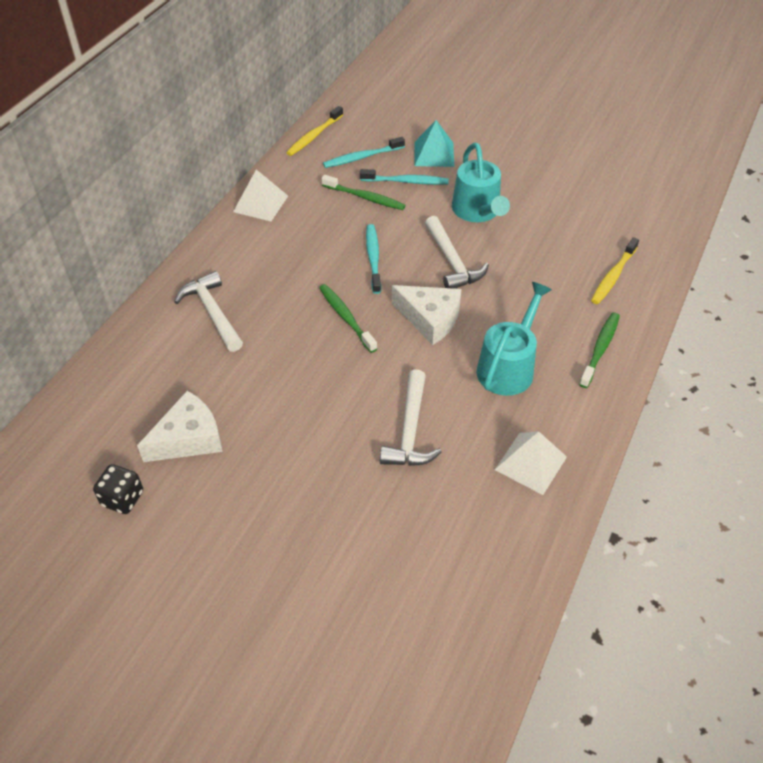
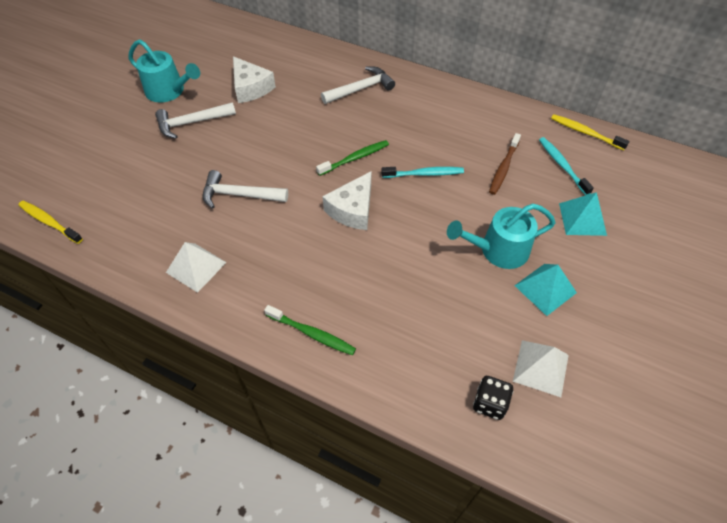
camera: 90 degrees right, 5 degrees up
(122, 498) = (211, 67): black dice -> black dice (489, 403)
(260, 204) = (483, 105): white pyramid -> white pyramid (540, 367)
(365, 197) = (503, 168): green toothbrush -> brown toothbrush
(406, 181) = (533, 197): turquoise toothbrush -> none
(452, 262) = (423, 227): white hammer -> white hammer (191, 123)
(508, 367) = (296, 260): turquoise watering can -> turquoise watering can (169, 91)
(519, 186) = (545, 289): none -> turquoise pyramid
(613, 276) = (412, 360): yellow toothbrush -> yellow toothbrush (49, 222)

